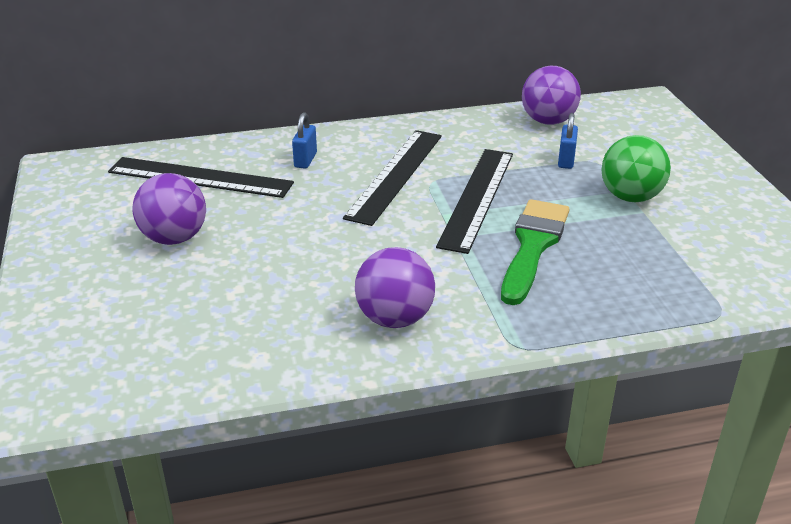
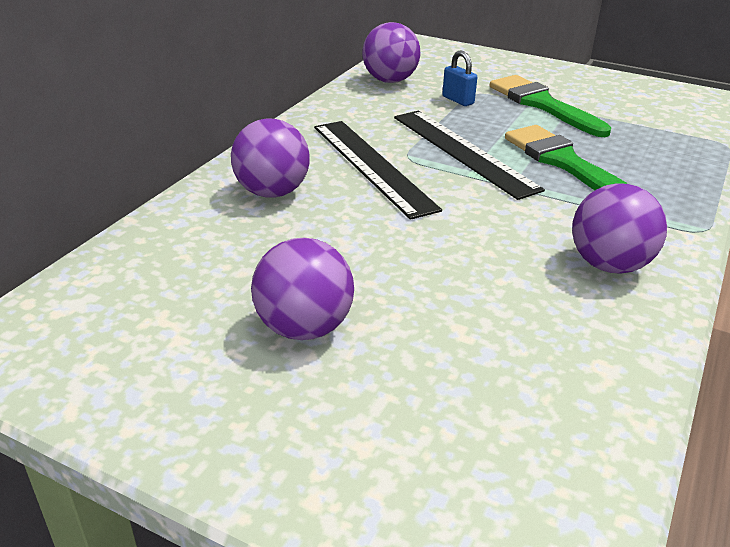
camera: 50 degrees left, 0 degrees up
(200, 177) = (202, 260): black ruler -> none
(305, 160) = (272, 192): blue padlock -> purple ball
(630, 197) = (542, 104): green ball -> green brush

